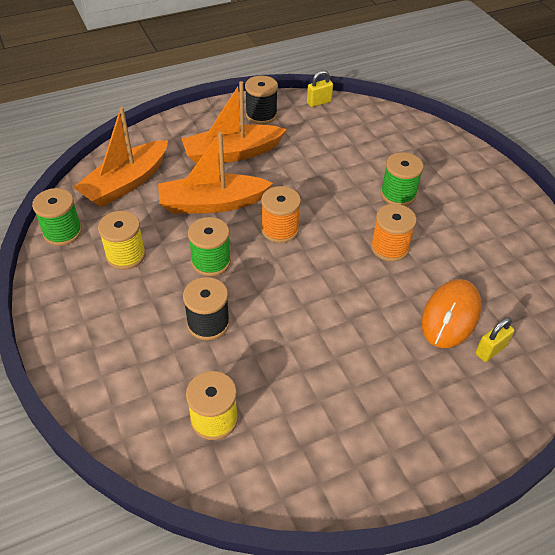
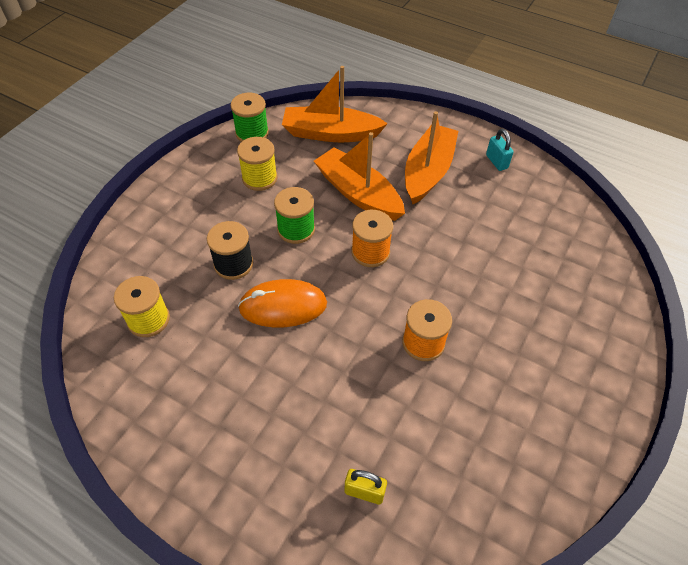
camera: 55 degrees right, 5 degrees up
(232, 153) = (428, 171): orange boat -> orange boat turned 75 degrees clockwise
(261, 115) = (496, 162): black spool -> turquoise padlock
(319, 102) = (561, 189): yellow padlock -> none
(398, 194) = (500, 314): green spool -> none
(450, 315) = (380, 435): orange mouse -> orange mouse (283, 306)

